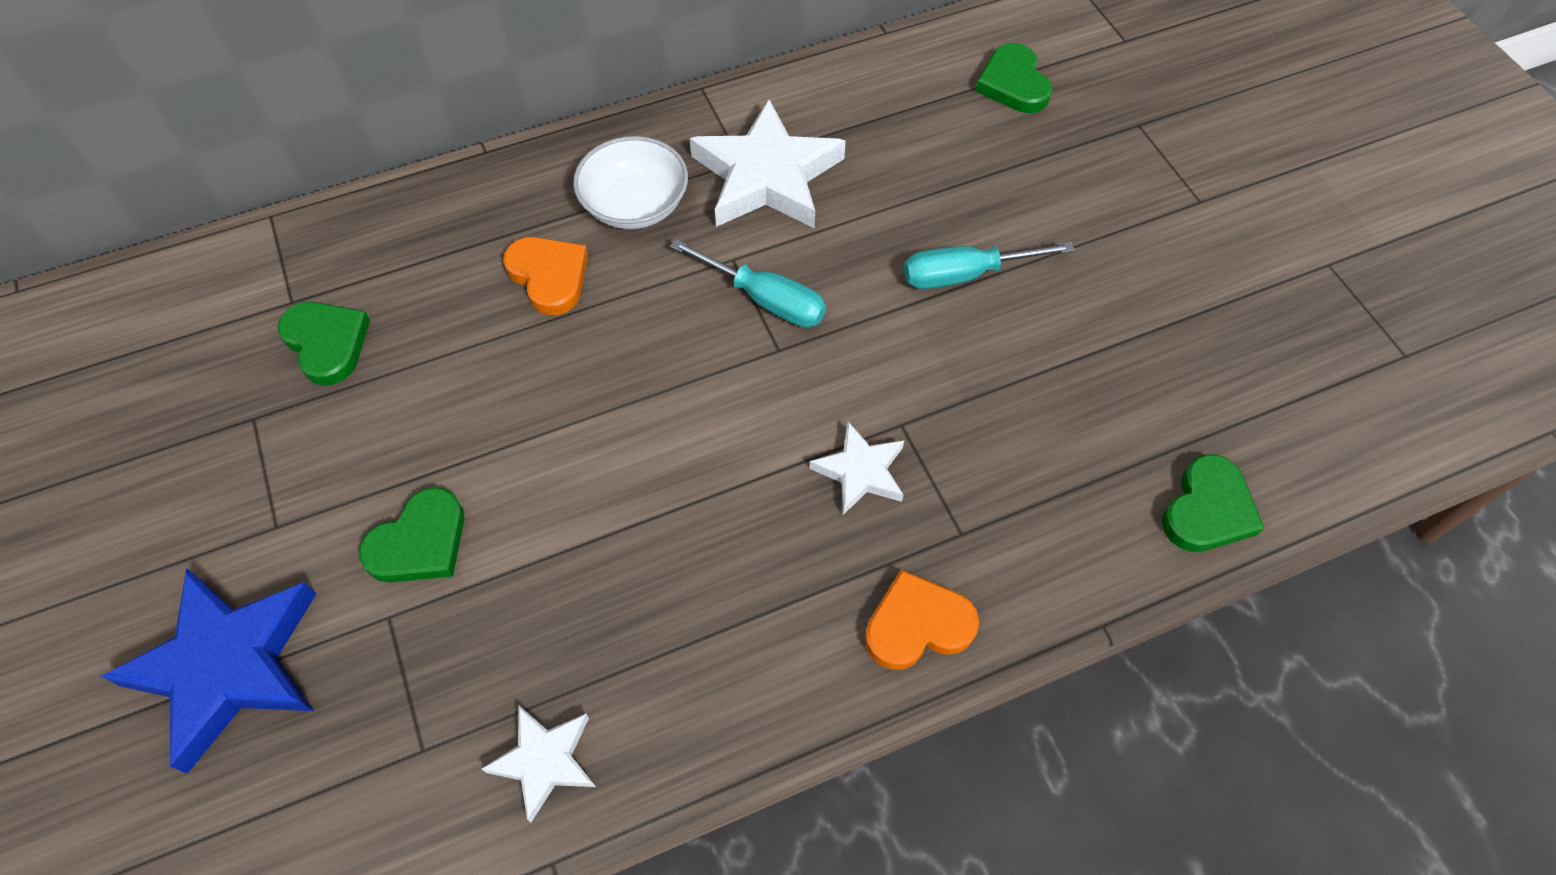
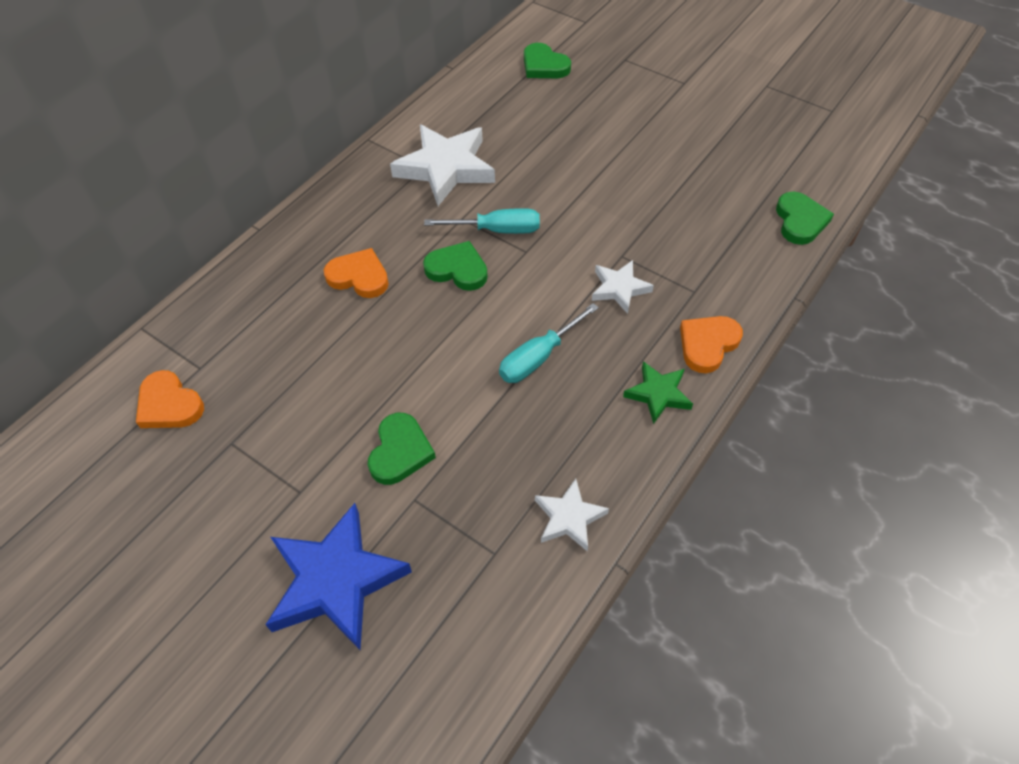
camera: 30 degrees left, 5 degrees down
(227, 331) = (169, 404): none -> orange heart
(327, 343) = (245, 378): green heart -> green heart (457, 269)
(635, 205) = (379, 216): white bowl -> none
(792, 657) = (658, 394): none -> green star
(964, 275) = (595, 169): turquoise screwdriver -> turquoise screwdriver (538, 358)

